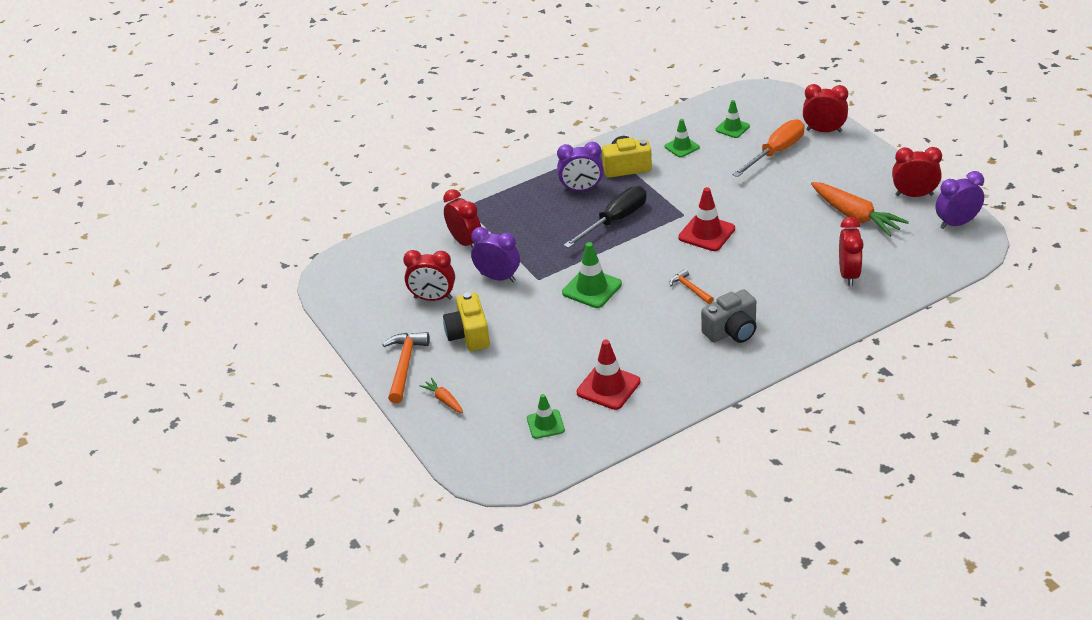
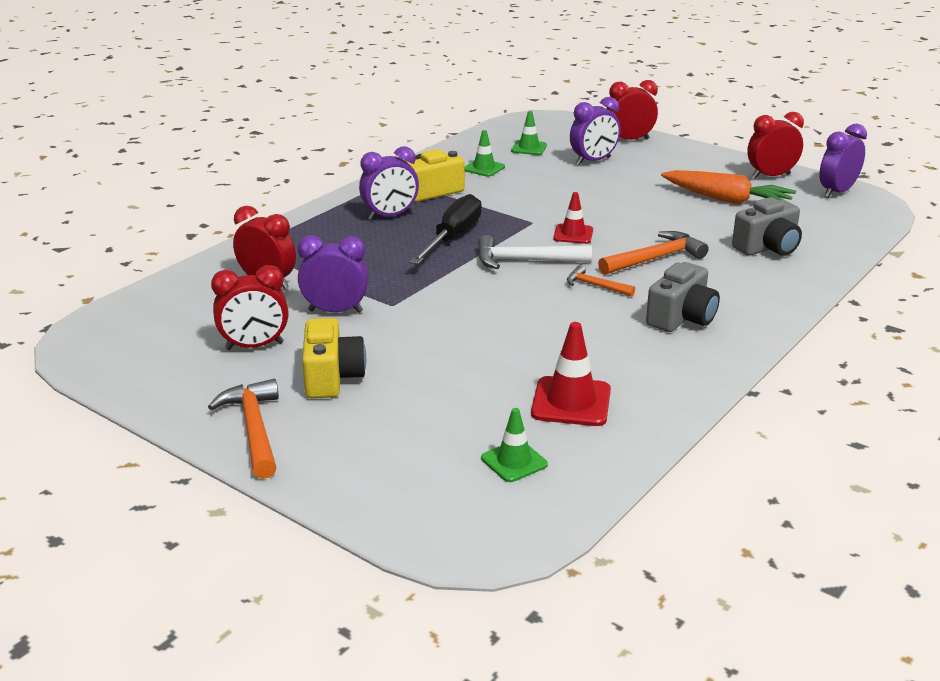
camera: 25 degrees left, 10 degrees down
(444, 400) = (340, 460): orange carrot -> none
(469, 335) = (332, 377): yellow camera -> yellow camera turned 150 degrees counterclockwise
(592, 288) = (471, 304): green traffic cone -> none
(654, 254) = (525, 261): none -> white hammer
(706, 233) = (573, 234): red traffic cone -> red traffic cone, size x0.65
(752, 270) = (655, 259): none -> orange hammer
(776, 152) = (593, 161): orange screwdriver -> purple clock
(848, 275) = (768, 248): red clock -> grey camera

